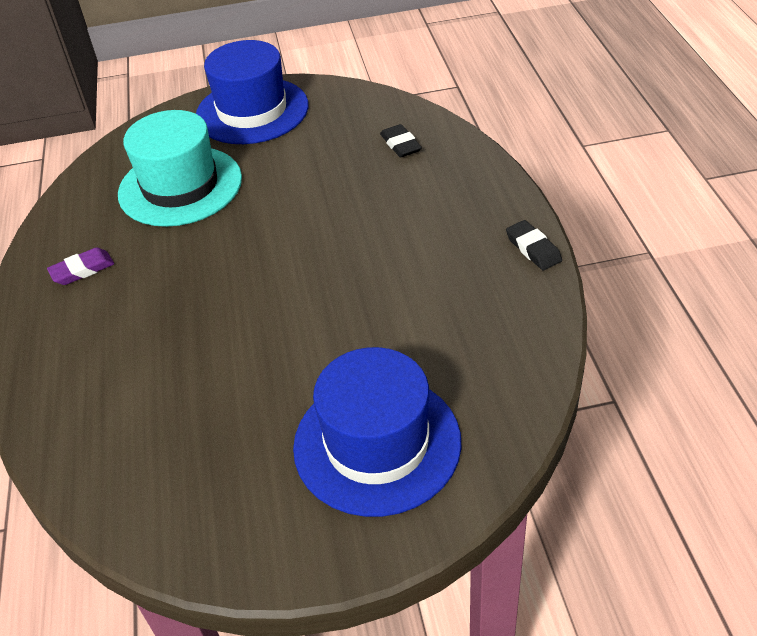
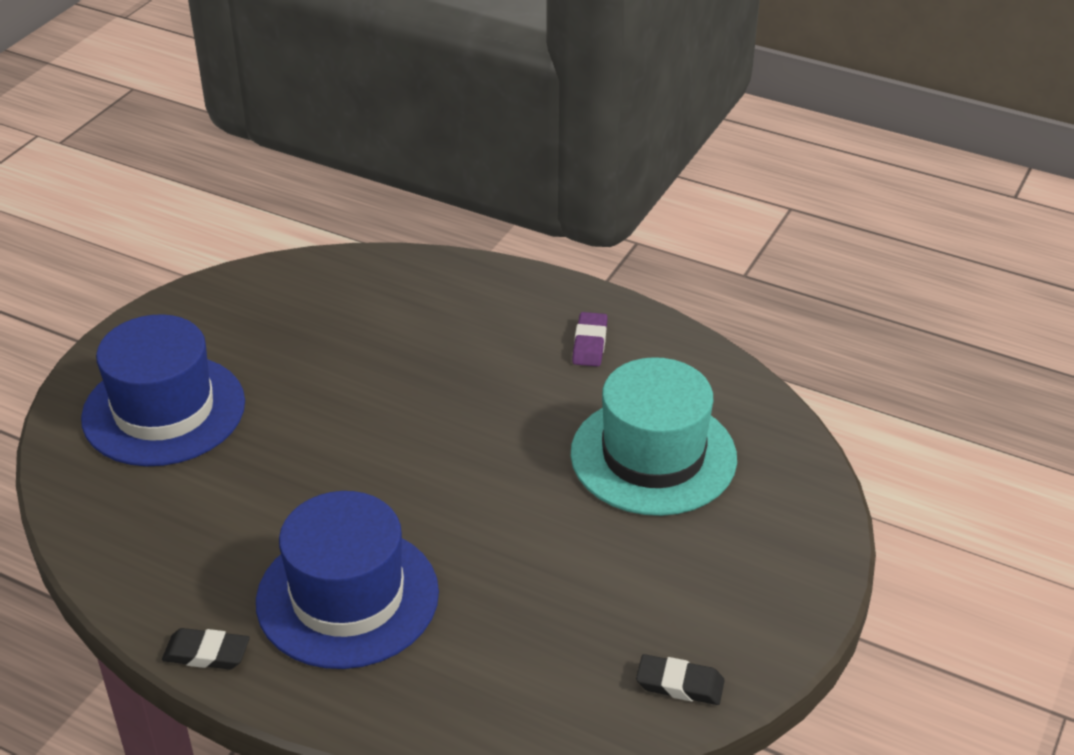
camera: 125 degrees right, 5 degrees down
(252, 111) = (751, 584): blue hat -> blue hat (347, 597)
(400, 144) = (514, 673): black eraser -> black eraser (680, 684)

